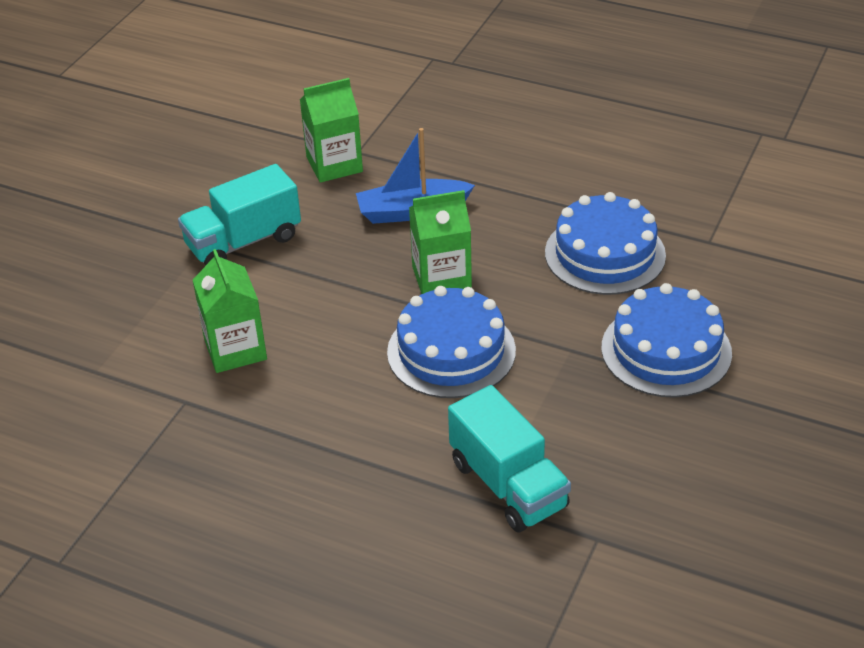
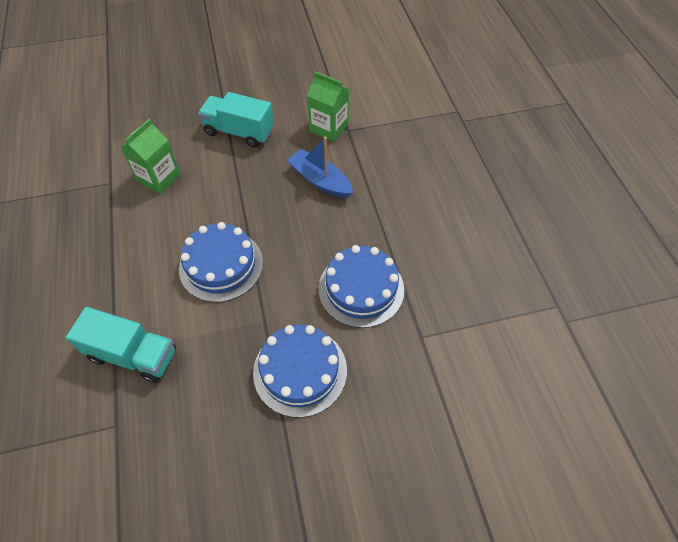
camera: 50 degrees right, 15 degrees up
(441, 278) = (276, 226): green carton -> none
(508, 485) = (133, 355): turquoise truck -> turquoise truck turned 90 degrees counterclockwise

